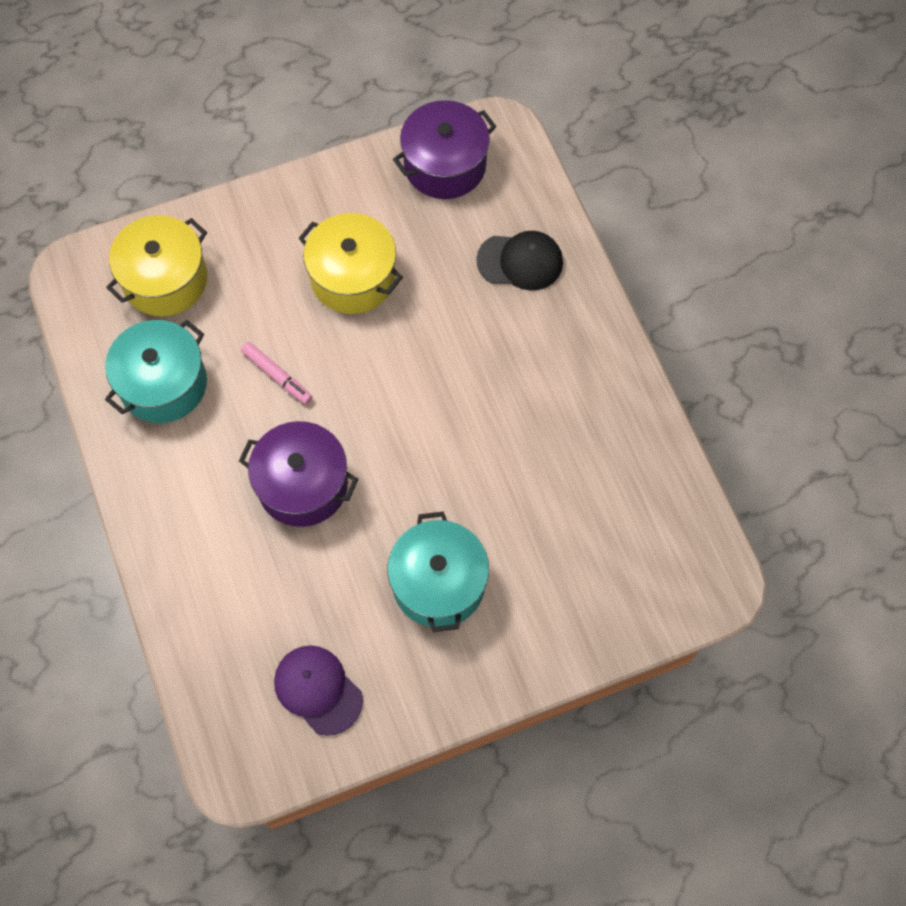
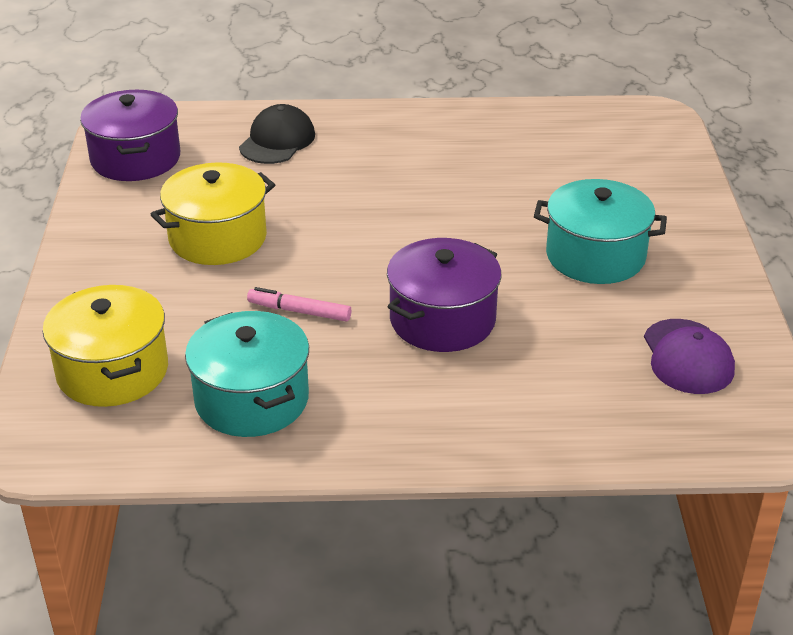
camera: 70 degrees left, 30 degrees down
(277, 376) = (299, 311): pink marker -> pink marker turned 135 degrees counterclockwise
(318, 690) = (687, 357): purple cap -> purple cap turned 75 degrees counterclockwise

